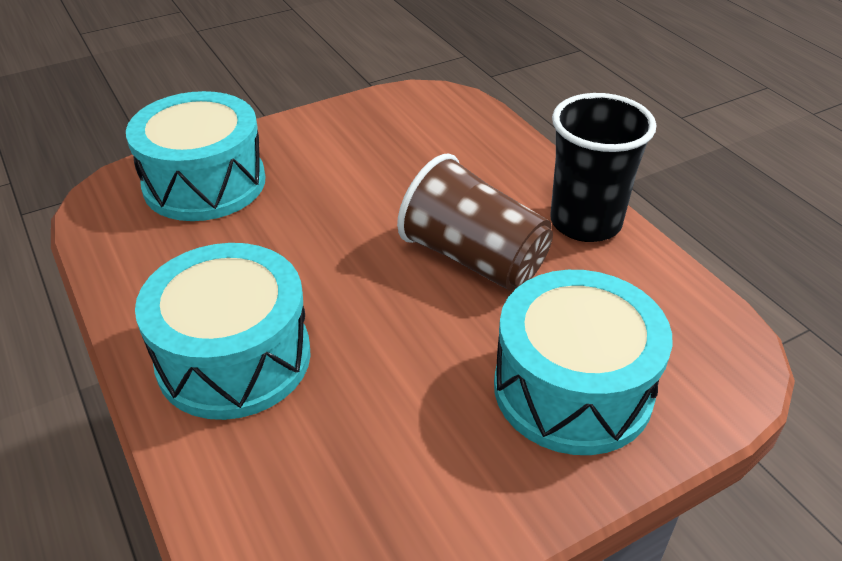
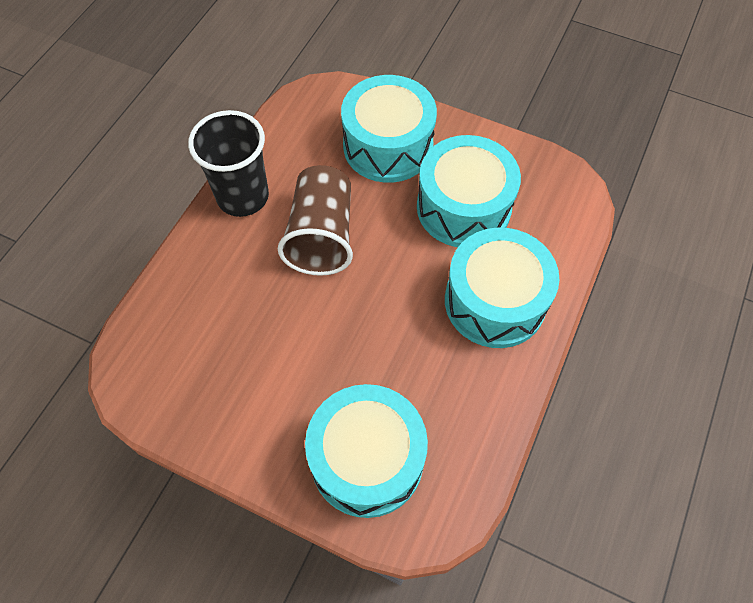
camera: 125 degrees left, 20 degrees up
(393, 411) = (463, 207): none -> turquoise drum

